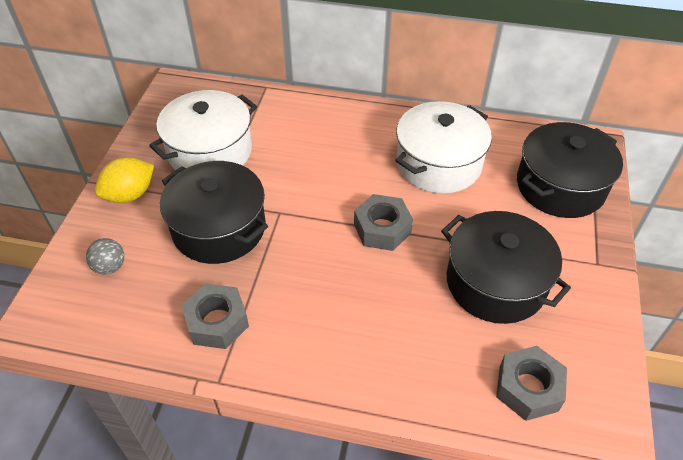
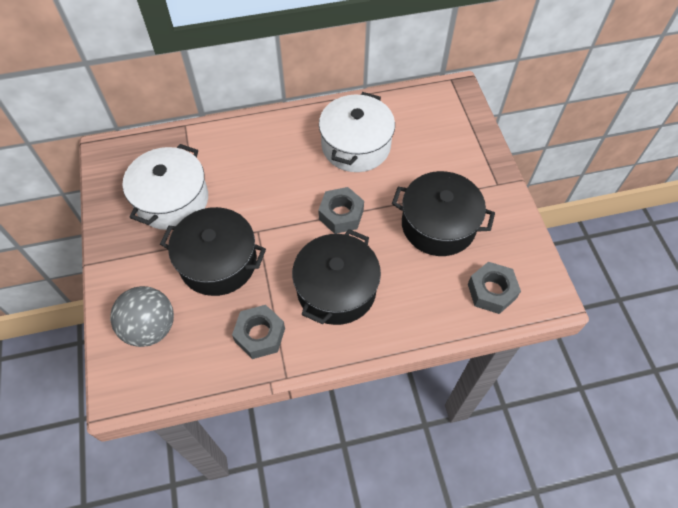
camera: 25 degrees left, 10 degrees up
(110, 267) = (150, 328): grey ball -> grey ball, size x1.94
(130, 195) = (128, 263): yellow lemon -> none
(560, 186) = (449, 133): black pot -> black pot (336, 289)

